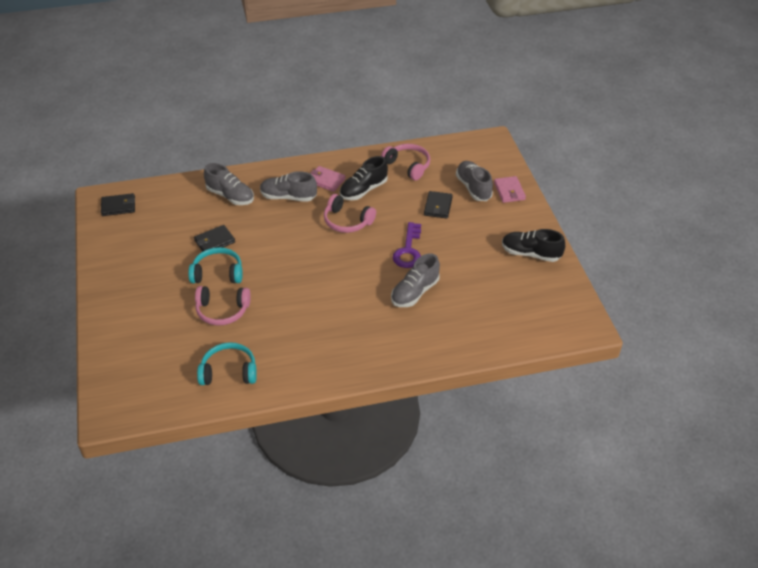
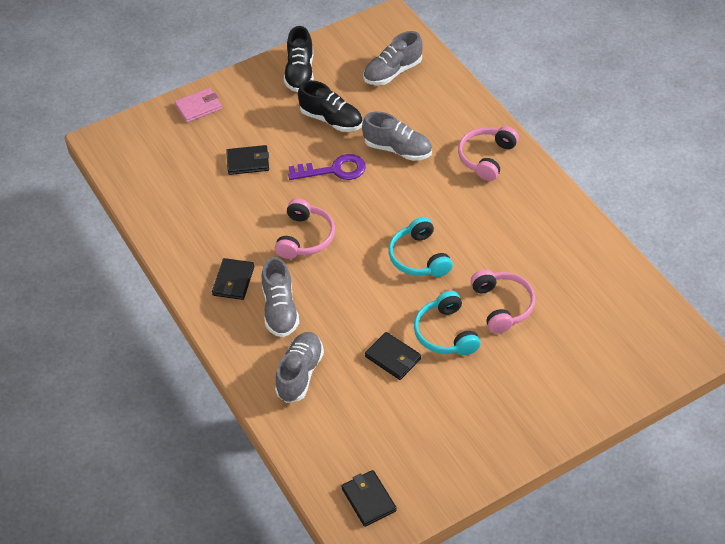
camera: 105 degrees left, 5 degrees up
(229, 372) = (583, 268): turquoise headphones -> turquoise headphones (419, 257)
(326, 180) = (233, 281): pink wallet -> black wallet
(363, 190) = (240, 238): black shoe -> black shoe (331, 120)
(408, 166) = (178, 207): pink headphones -> pink headphones (486, 158)
(473, 188) = (202, 138): grey shoe -> grey shoe (392, 72)

